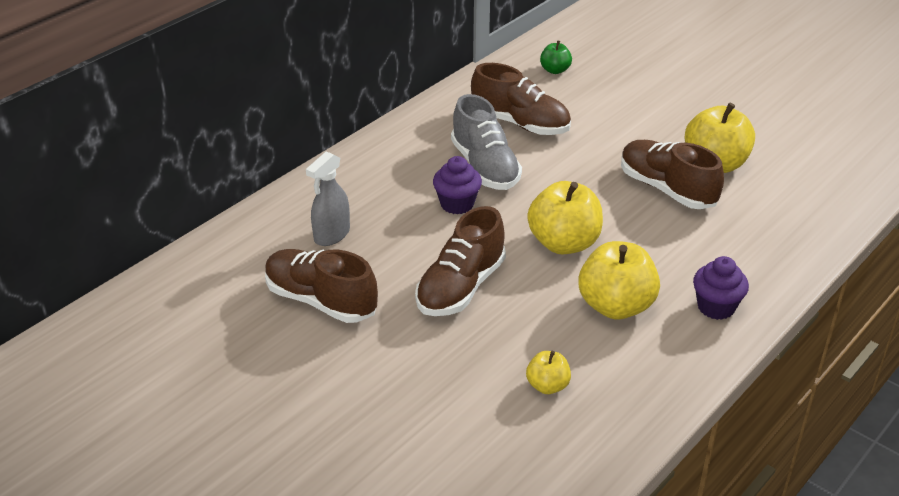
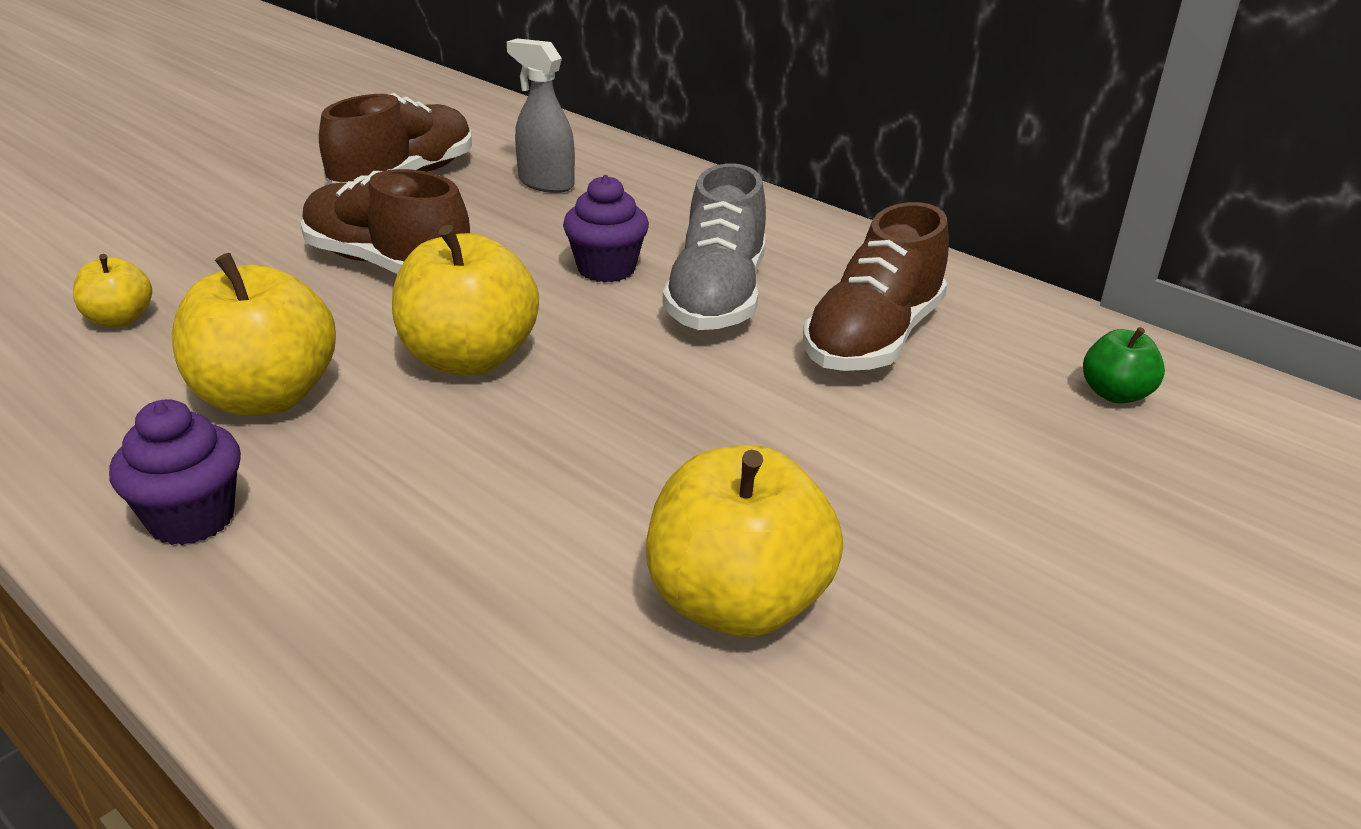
camera: 90 degrees right, 5 degrees down
(485, 167) = (717, 297): grey shoe -> grey shoe turned 60 degrees counterclockwise
(667, 189) = (628, 504): brown shoe -> none

